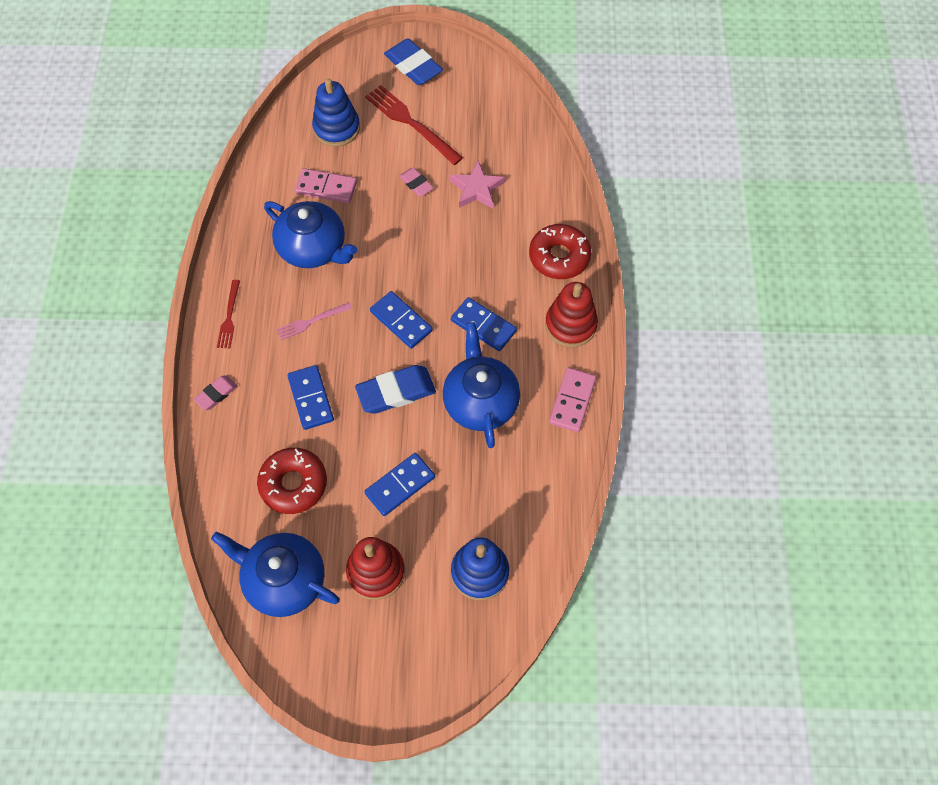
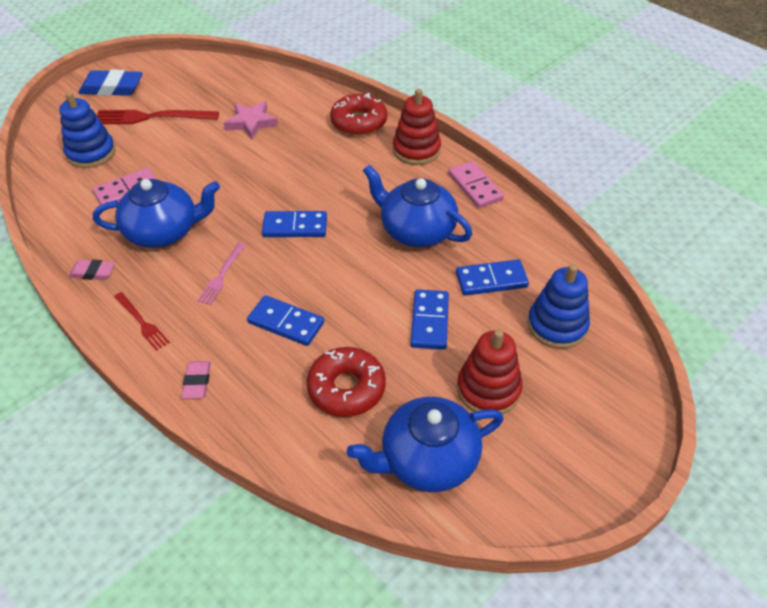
camera: 45 degrees left, 15 degrees down
(396, 392) = (348, 269): blue eraser -> none
(416, 184) = (201, 146): pink eraser -> pink eraser (93, 272)
(483, 325) = (359, 189): blue domino -> blue domino (491, 280)

